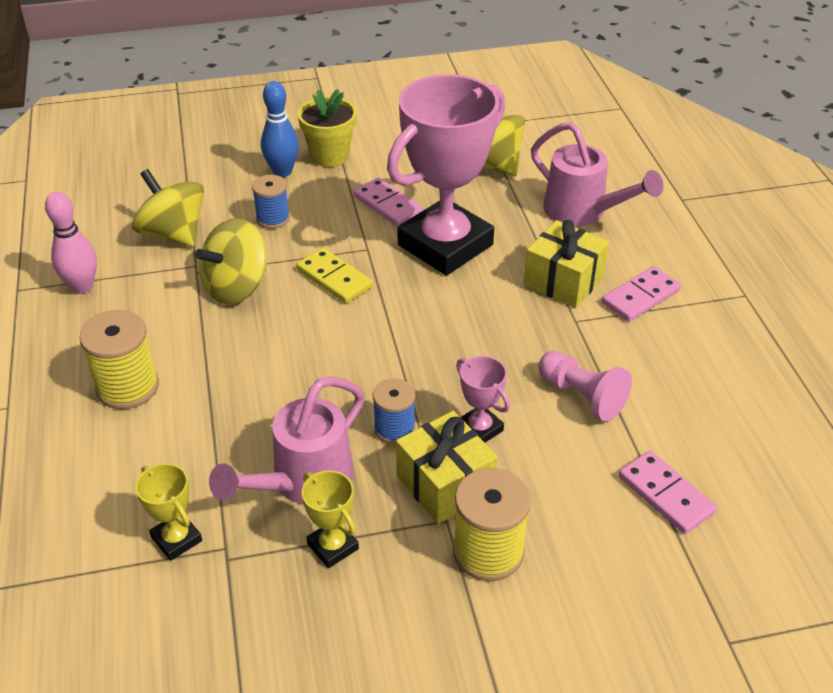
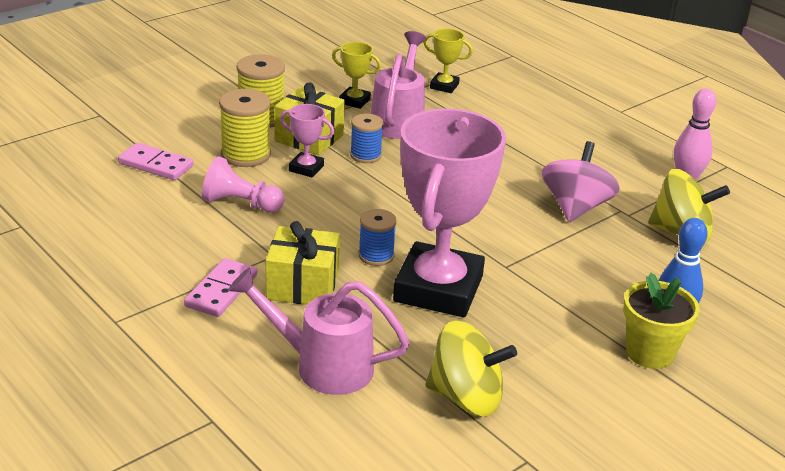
camera: 150 degrees right, 10 degrees down
(128, 387) = (564, 135): yellow spool -> yellow spool (246, 155)
(236, 287) = (575, 207): yellow spinning top -> pink spinning top
(273, 218) = (619, 269): blue spool -> blue spool (376, 255)
(334, 278) = (506, 234): yellow domino -> none
(387, 205) = (530, 313): pink domino -> none

